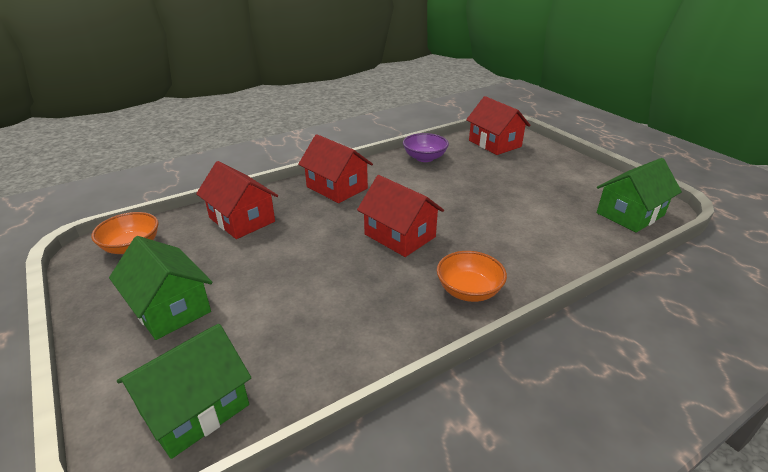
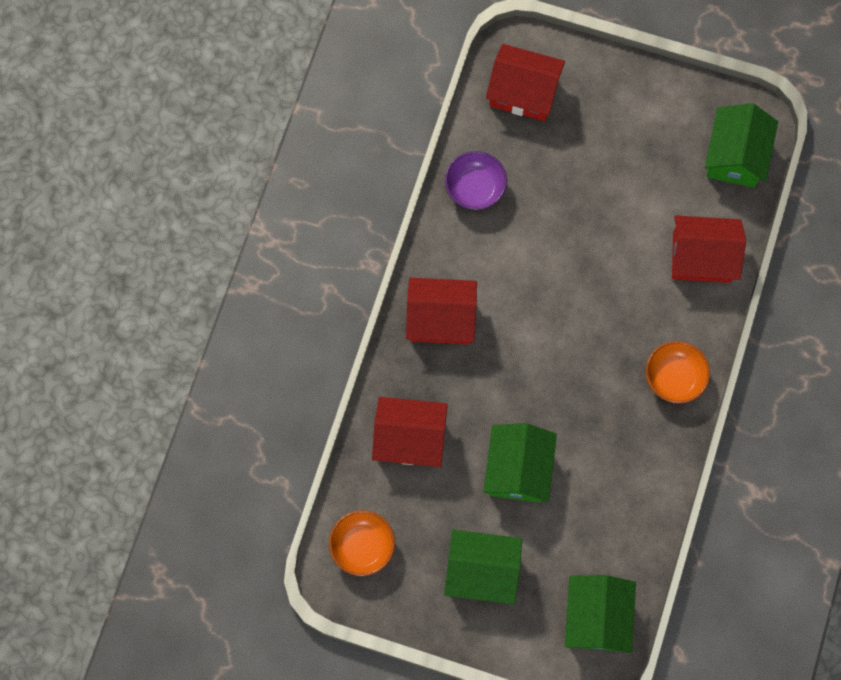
camera: 40 degrees left, 40 degrees up
(282, 271) = (518, 469): none -> green house
(399, 236) = (567, 349): red house -> red house (701, 257)

